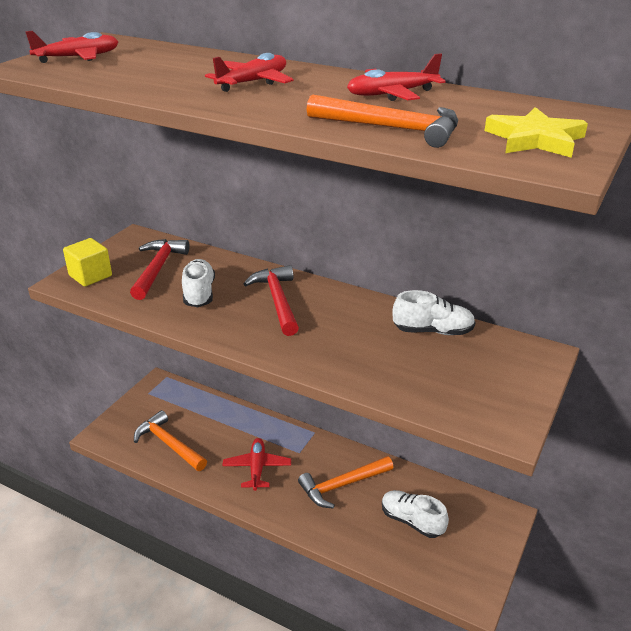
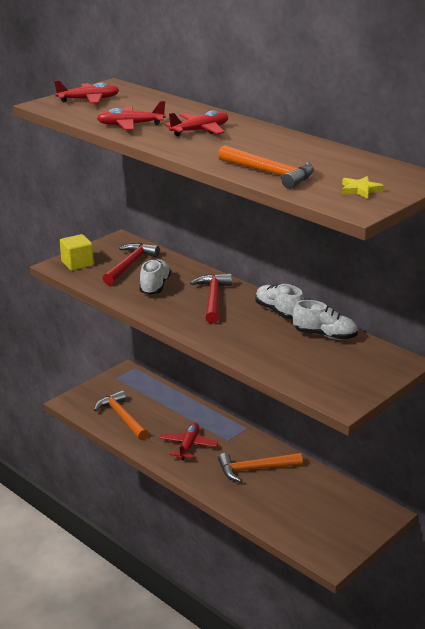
camera: 15 degrees right, 5 degrees down
(392, 94) = (291, 148): red plane -> red plane (130, 125)
(412, 521) = (303, 503): white shoe -> white shoe (278, 311)
(535, 139) = (360, 190): yellow star -> yellow star, size x0.63

